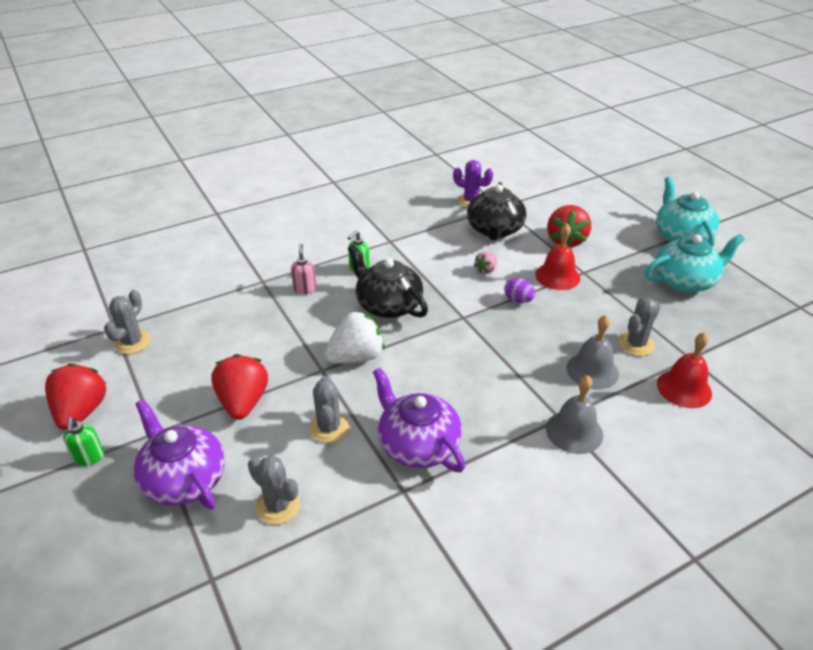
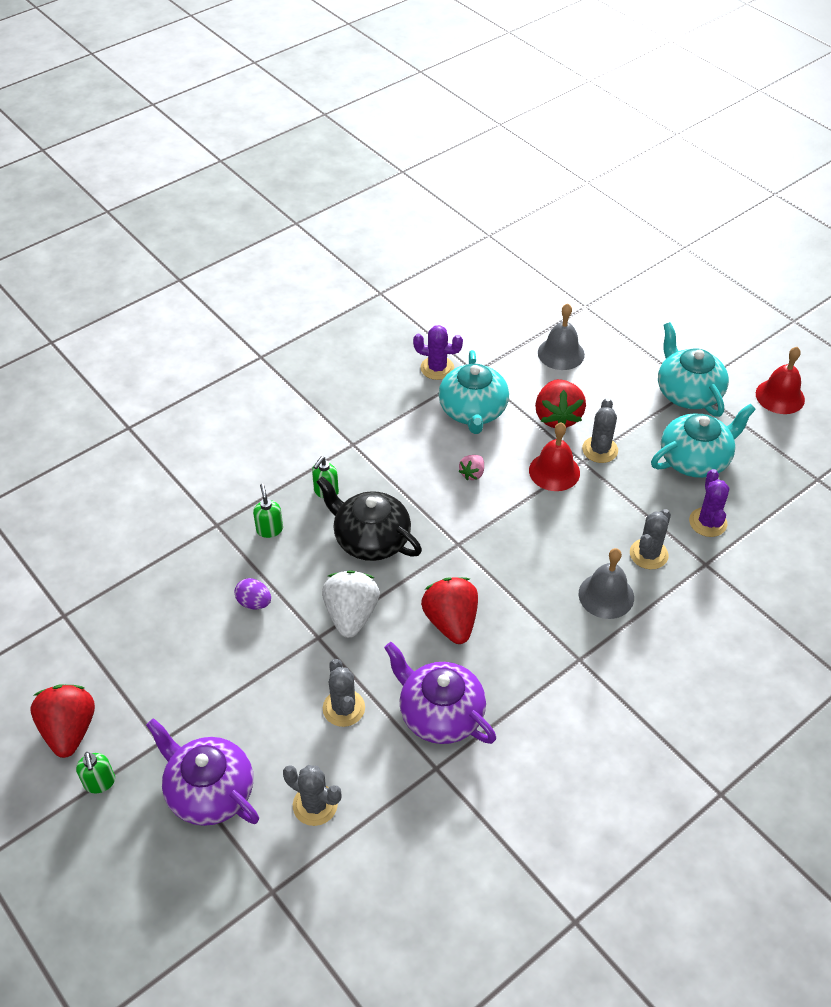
camera: 10 degrees left, 10 degrees up
(132, 342) = (93, 632): grey cactus -> grey cactus (600, 450)
(243, 402) = (243, 691): red strawberry -> red strawberry (451, 622)
(305, 289) = (269, 529): pink soap dispenser -> green soap dispenser
(356, 357) = (351, 615): white strawberry -> white strawberry turned 45 degrees counterclockwise
(495, 230) = (473, 411): black teapot -> turquoise teapot
(518, 300) = (515, 512): purple egg -> purple egg (254, 602)
(574, 431) = (595, 673): grey bell -> grey bell (561, 353)
(684, 388) = (701, 604): red bell -> red bell (780, 396)
(694, 327) = (707, 522): none -> purple cactus

